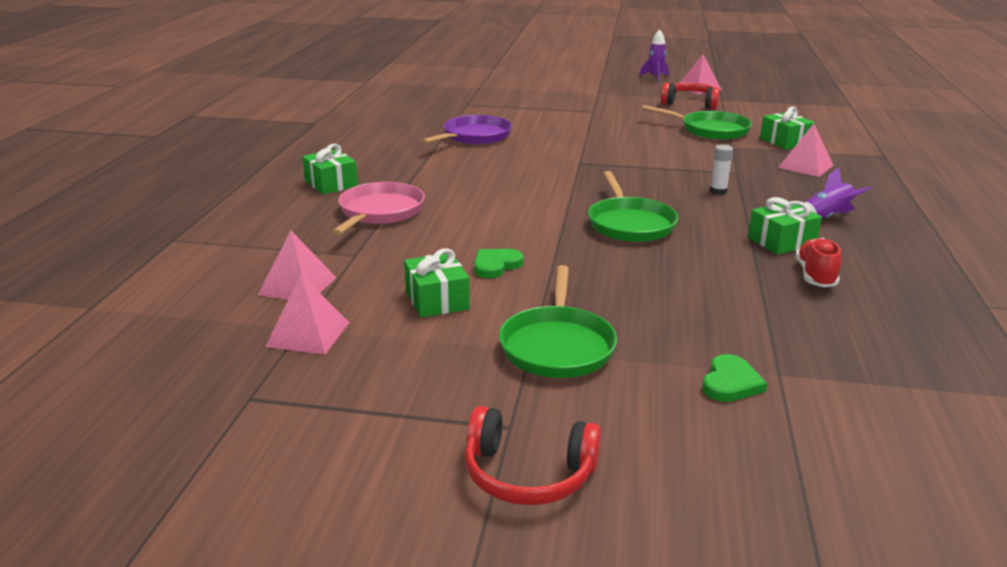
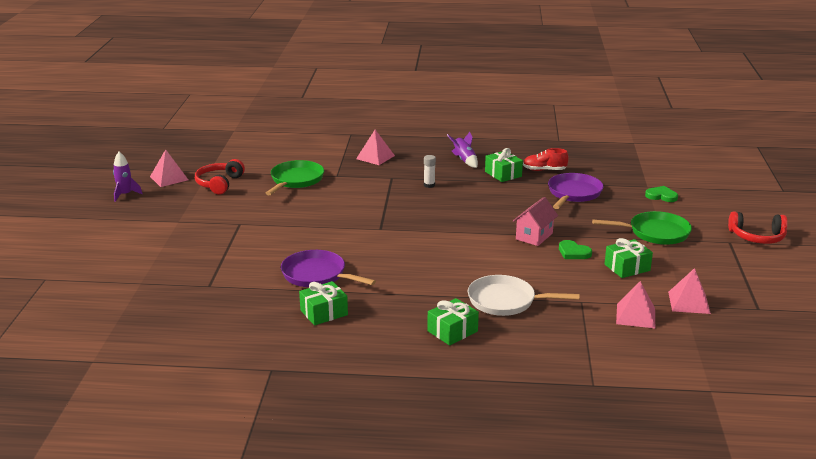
camera: 95 degrees left, 0 degrees up
(379, 212) = (505, 301): pink pan -> white pan
(528, 474) = (757, 237): red headphones -> red headphones turned 90 degrees clockwise
(552, 243) = (534, 236): none -> pink house
(629, 224) = (493, 213): green pan -> none
(717, 290) = (573, 193): none -> purple pan
(785, 142) = (323, 158): green gift -> green gift (324, 312)

